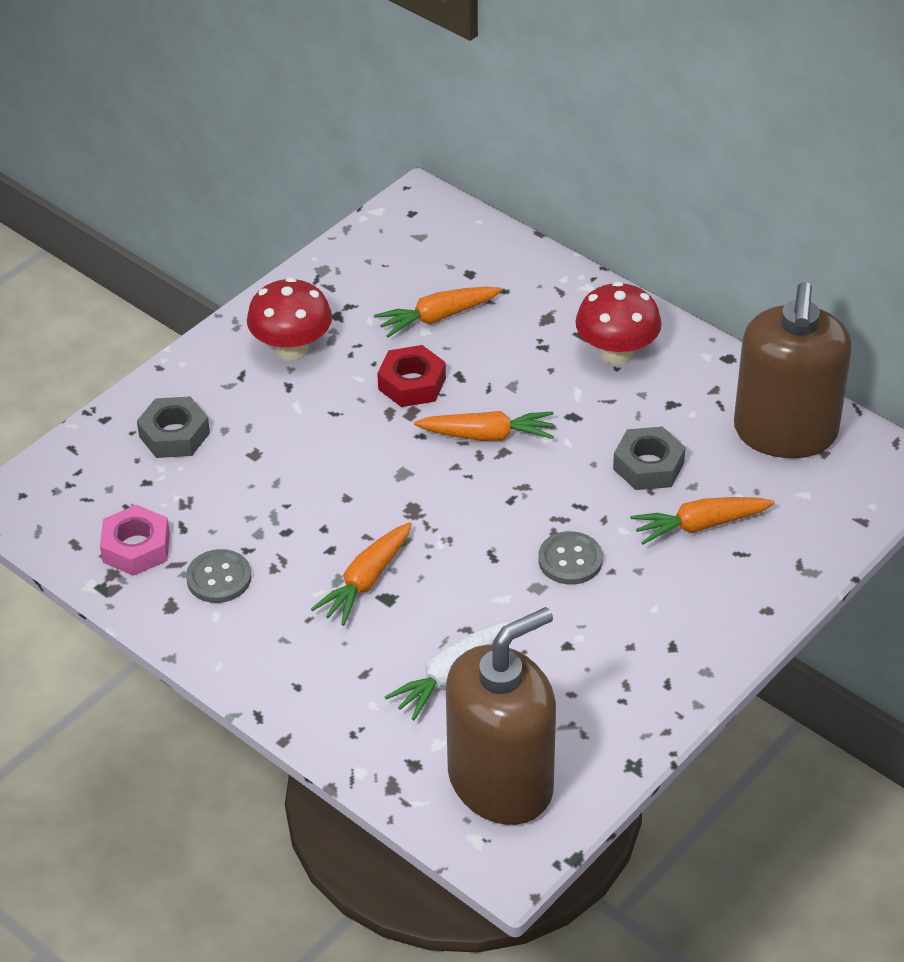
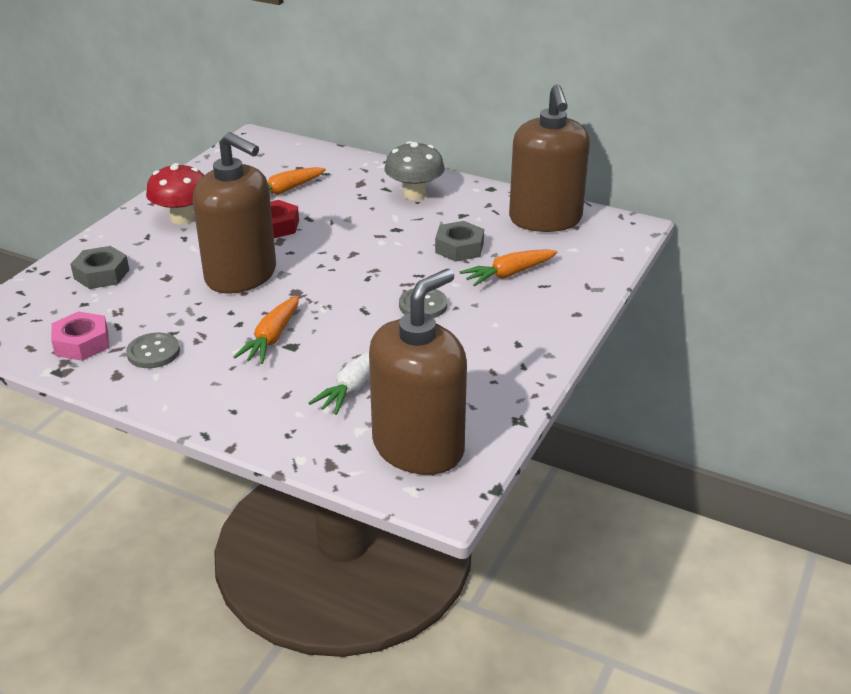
camera: 15 degrees left, 10 degrees down
(349, 467) = (241, 275): none -> brown soap dispenser
(487, 435) = (339, 246): orange carrot -> none
(616, 353) = (414, 194): red mushroom -> grey mushroom

